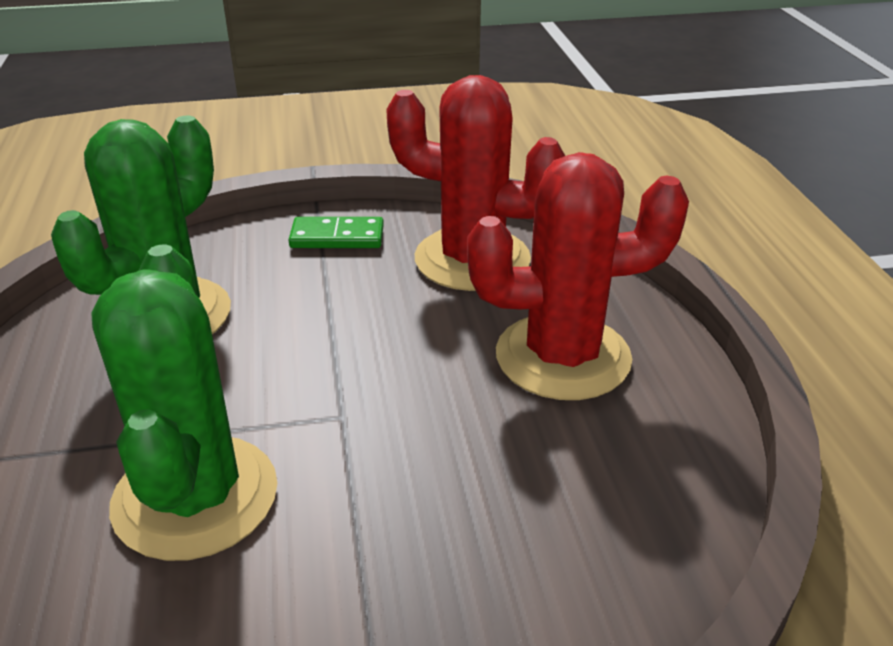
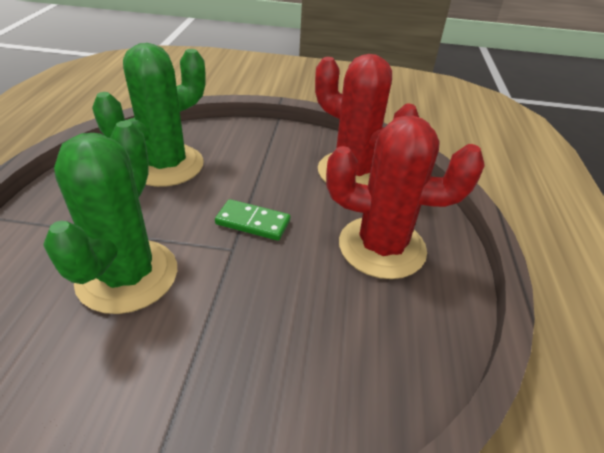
camera: 15 degrees right, 5 degrees up
(337, 237) = (280, 141): green domino -> green domino (253, 222)

